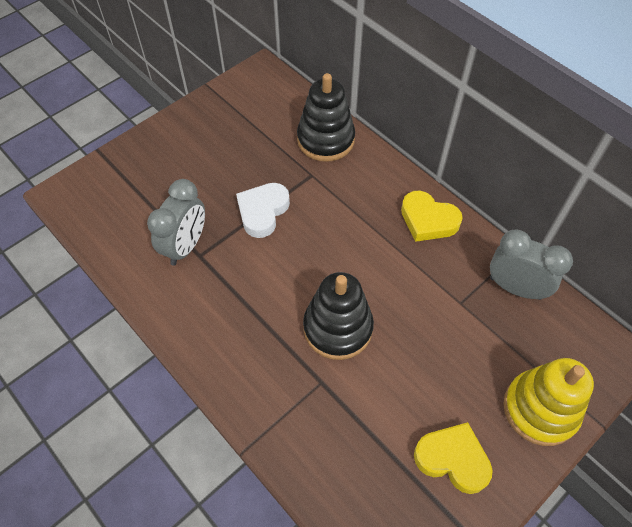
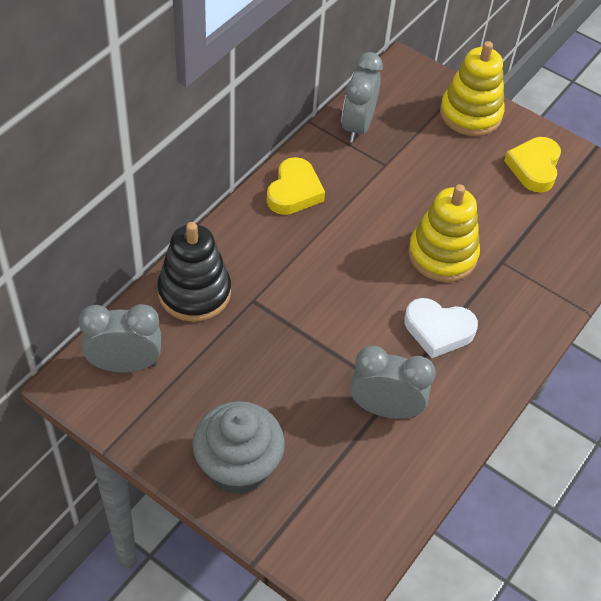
camera: 105 degrees left, 5 degrees down
(168, 148) = (238, 466): none -> grey cupcake
(262, 212) = (318, 340): white heart -> white heart (438, 330)
(269, 96) = (125, 364): none -> grey clock
(338, 328) = (442, 255): black stacking toy -> yellow stacking toy

